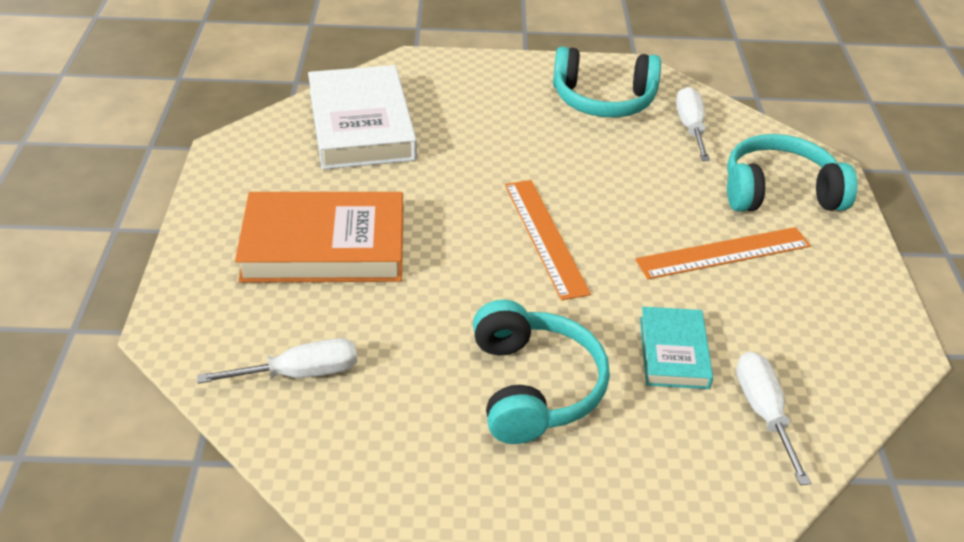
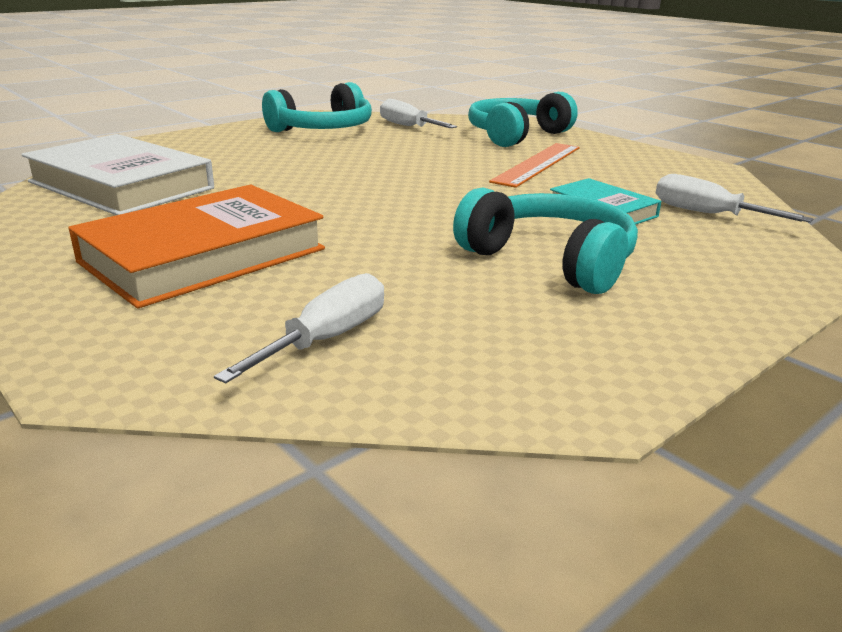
camera: 40 degrees left, 15 degrees down
(545, 237) = (403, 192): orange ruler -> none

